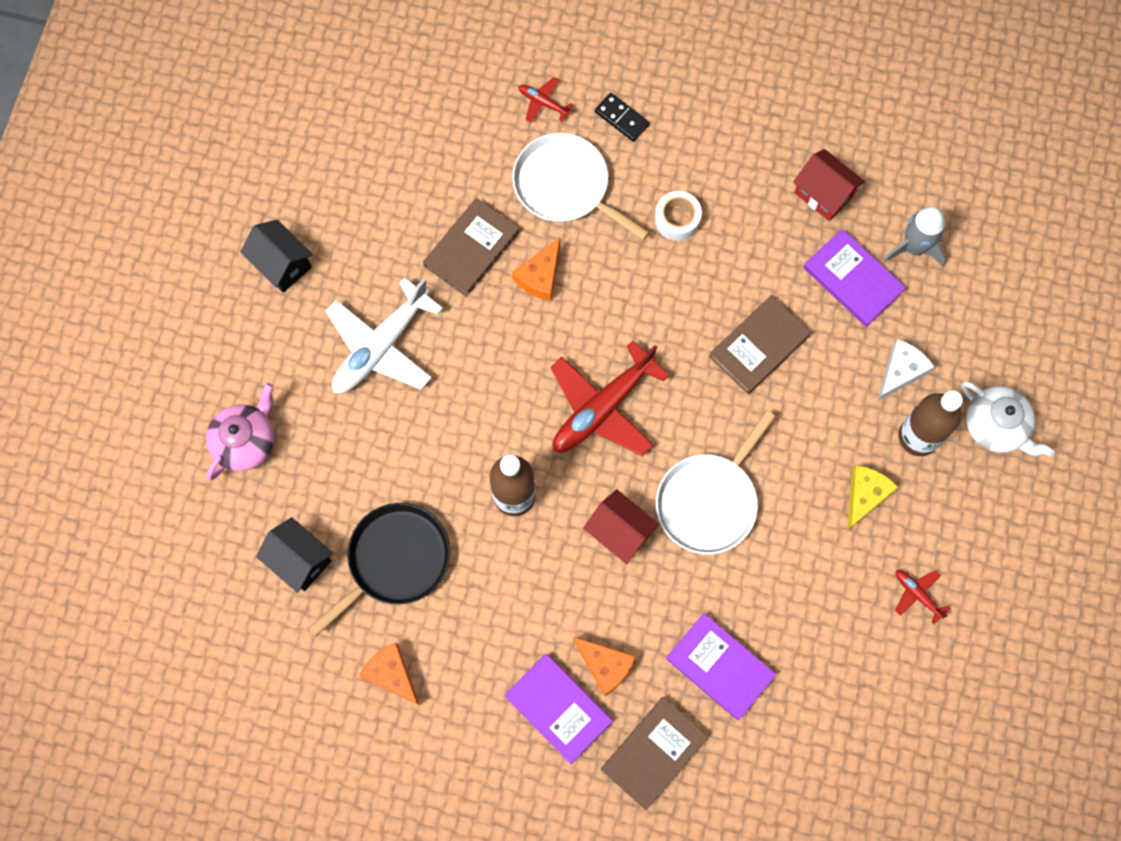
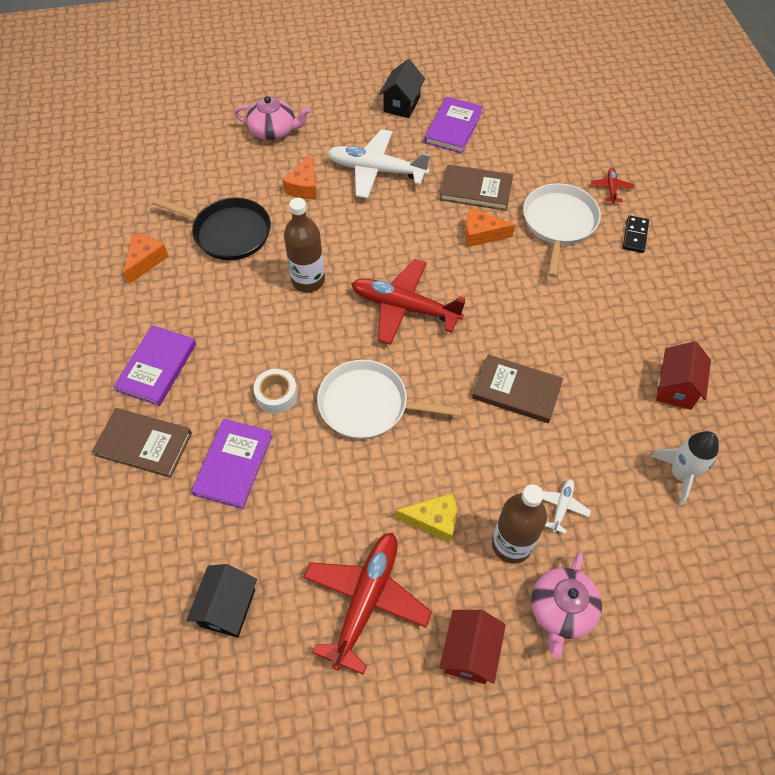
camera: 65 degrees right, 15 degrees down
(300, 560) = (206, 185): black house -> black house (228, 608)
(605, 666) = (202, 385): orange cheese -> orange cheese (304, 186)
(620, 532) = (312, 355): red house -> red house (469, 652)
(677, 219) = (582, 298): white tape -> white tape (276, 395)
(853, 279) = (618, 437): purple book -> purple book (453, 127)
(900, 372) = (561, 507): white cheese -> white plane
(914, 247) = (680, 474): grey rocket -> white rocket
(917, 594) = (366, 600): red plane -> red plane, size x2.23
(996, 426) = (561, 610): white teapot -> pink teapot

